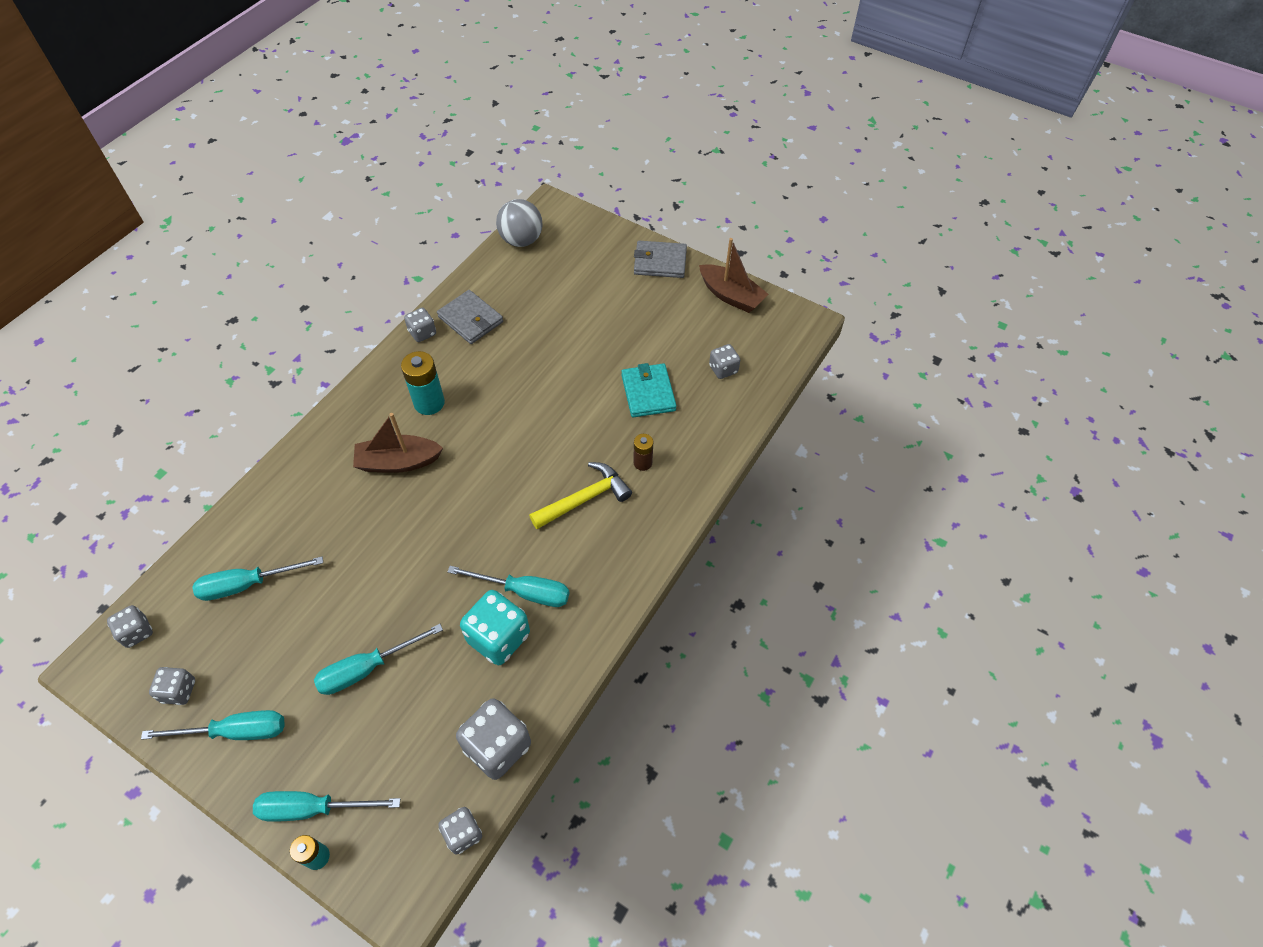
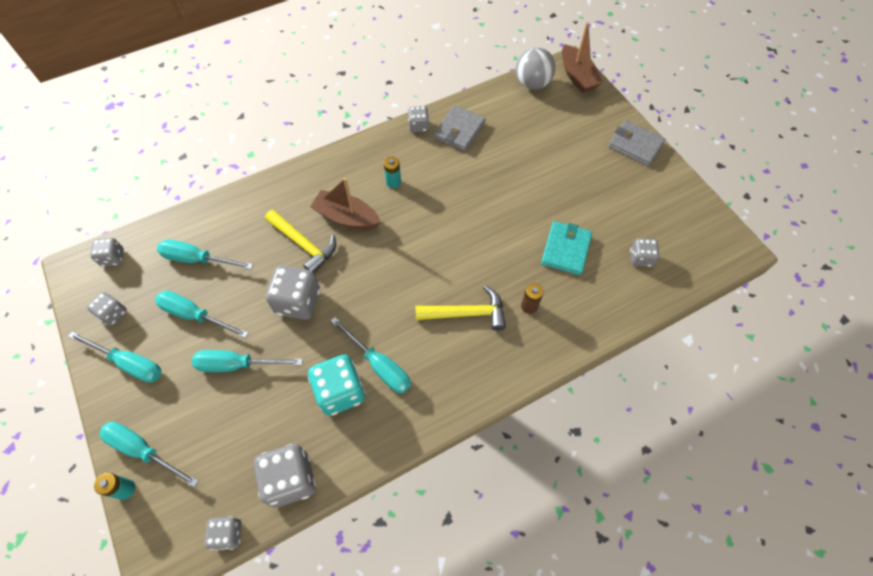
camera: 30 degrees right, 5 degrees up
(283, 643) = (195, 315): none -> turquoise screwdriver
(367, 511) = (304, 245): none -> yellow hammer
(397, 573) = (298, 302): none -> grey dice
(429, 403) = (393, 182): turquoise battery -> turquoise battery, size x0.59
(470, 319) = (459, 130): grey wallet -> grey wallet turned 45 degrees clockwise
(731, 296) = (681, 198): brown boat -> brown boat (577, 76)

